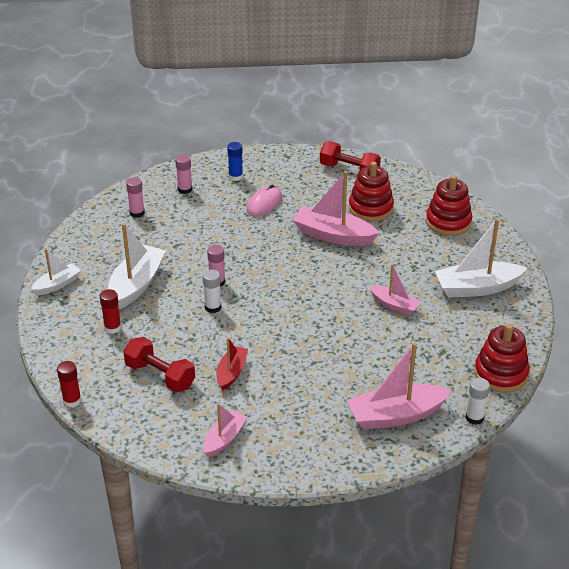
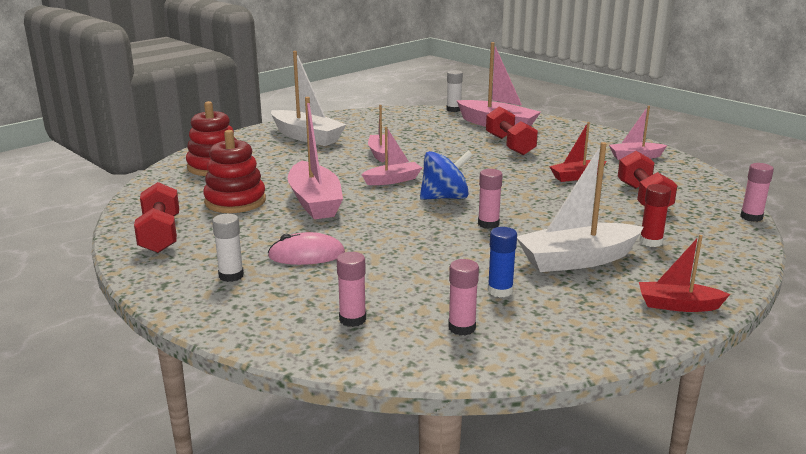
camera: 130 degrees left, 15 degrees down
(57, 285) = (678, 305): white boat -> red boat
(72, 400) = (751, 217): red glue stick -> pink glue stick
(213, 307) = (525, 211): white glue stick -> white glue stick (231, 276)
(235, 176) = (267, 297): blue glue stick -> blue glue stick (500, 291)
(275, 288) = (445, 198): none -> blue spinning top
(332, 283) = (393, 180): none -> pink boat
(335, 385) = (510, 145): none -> red dumbbell
(500, 374) = (397, 112): red stacking toy -> none

